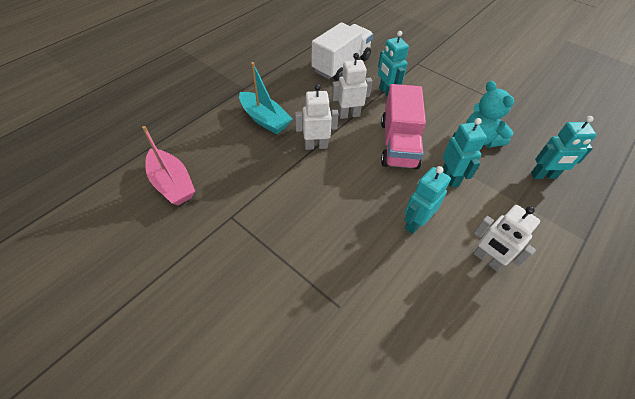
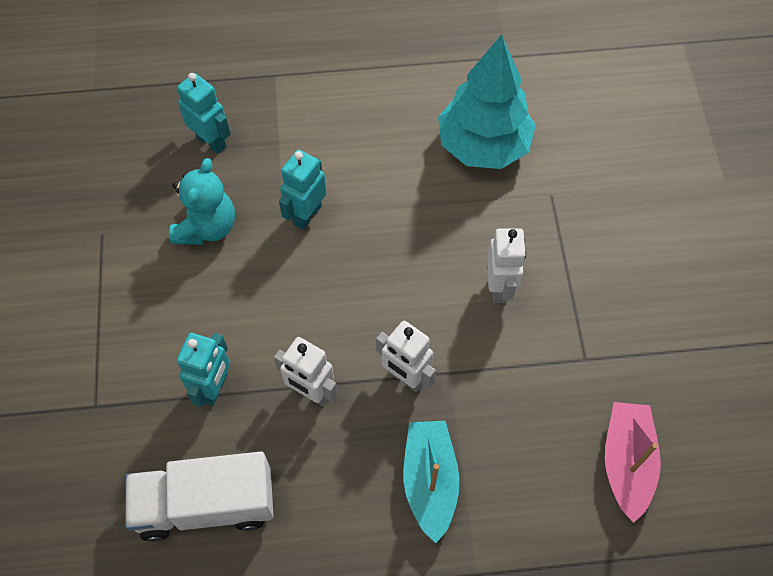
camera: 135 degrees left, 10 degrees up
(398, 144) = (306, 298): pink truck -> none
(415, 223) = (403, 204): turquoise robot -> none
(419, 305) = (483, 146): none -> turquoise tree
(487, 259) = (381, 129): white robot -> white robot (499, 287)

